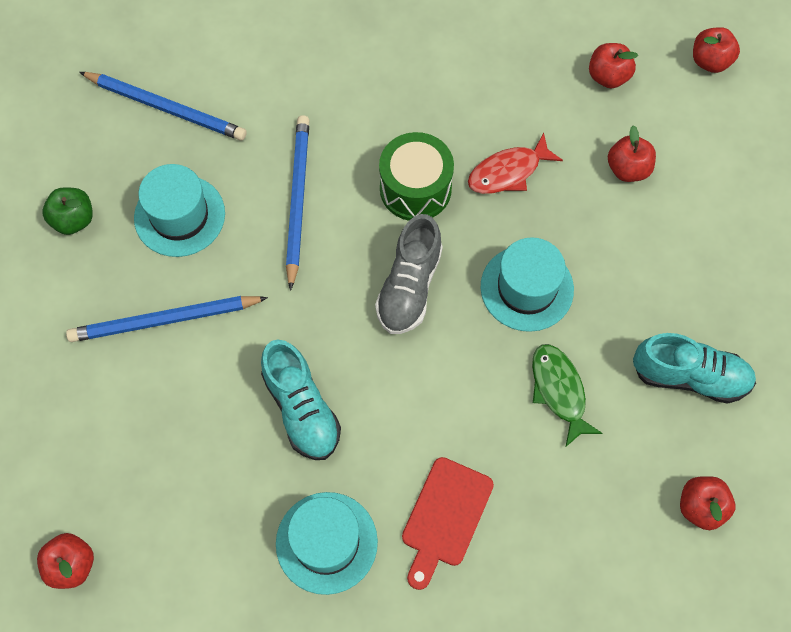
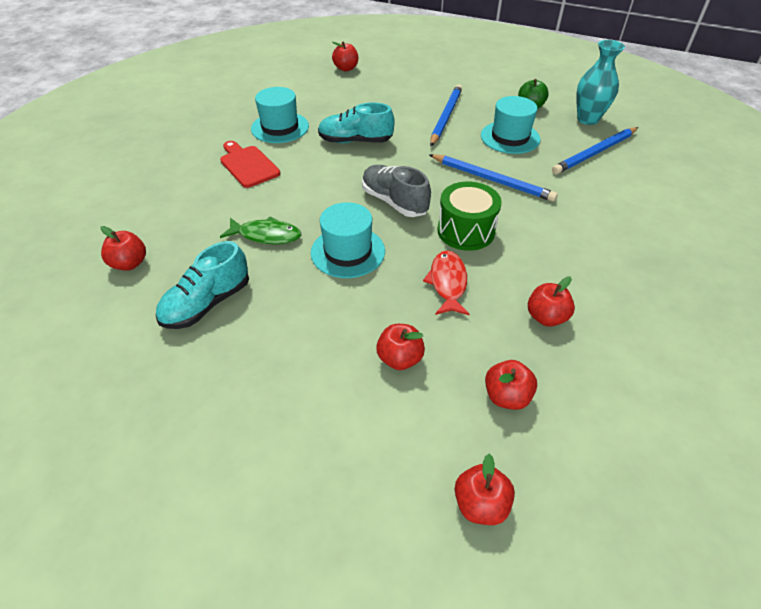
camera: 120 degrees right, 20 degrees down
(75, 138) = (587, 119): none -> turquoise vase
(498, 75) = (546, 317): none -> red apple

